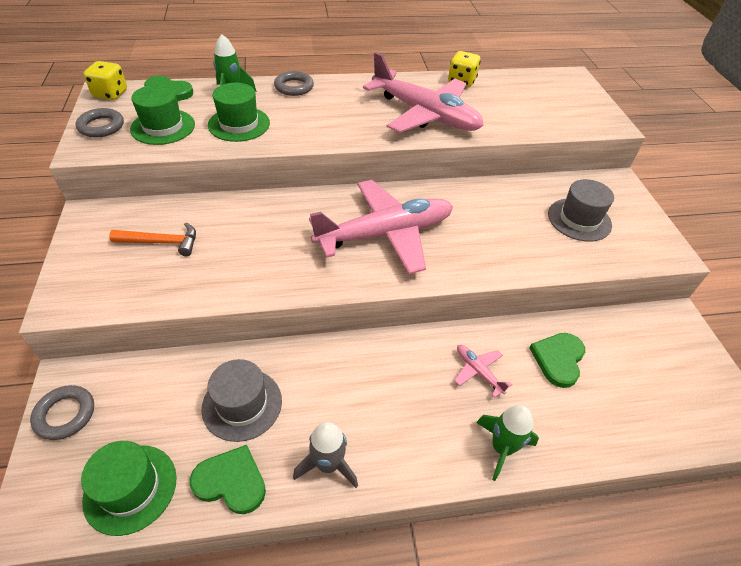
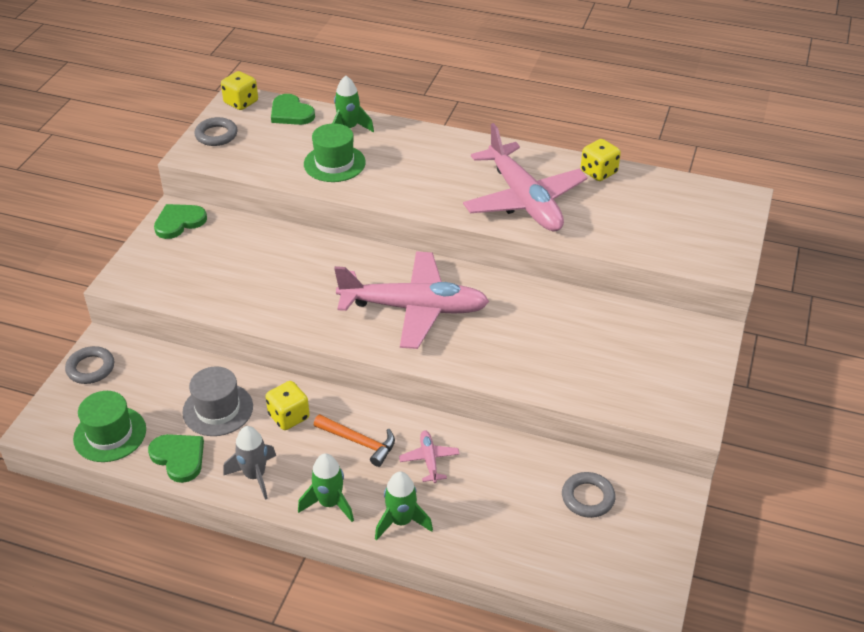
camera: 30 degrees right, 5 degrees down
(162, 242) = (219, 255): orange hammer -> orange hammer (359, 442)
(163, 127) = (267, 149): green hat -> none
(294, 87) = (413, 135): grey ring -> grey ring (588, 498)
(321, 382) = (289, 416): none -> yellow dice
(423, 461) = (329, 503): none -> green rocket
(558, 359) = (513, 479): green heart -> green heart (179, 222)
(579, 219) = (624, 357): grey hat -> none

